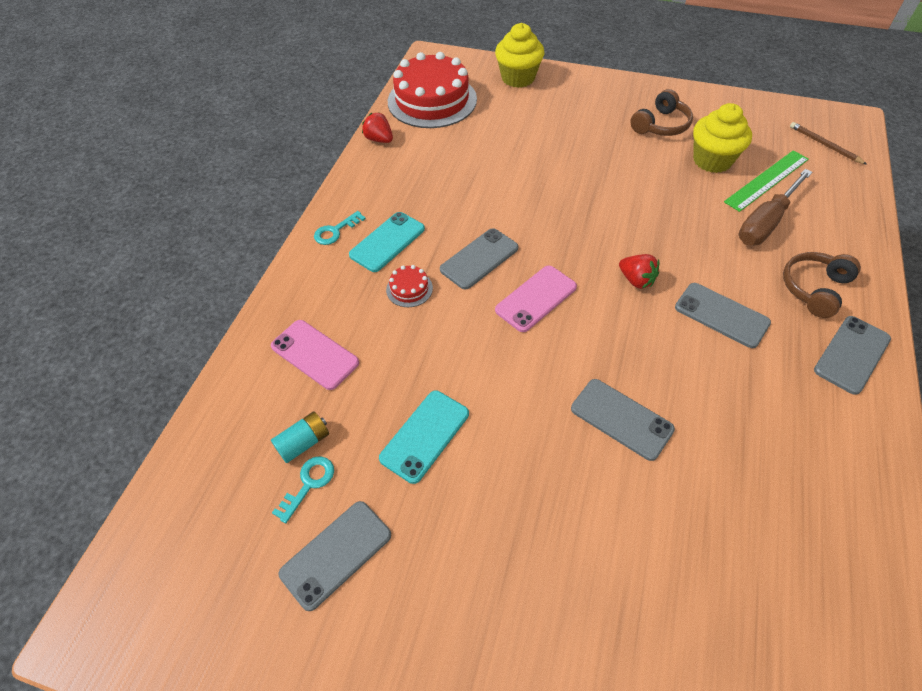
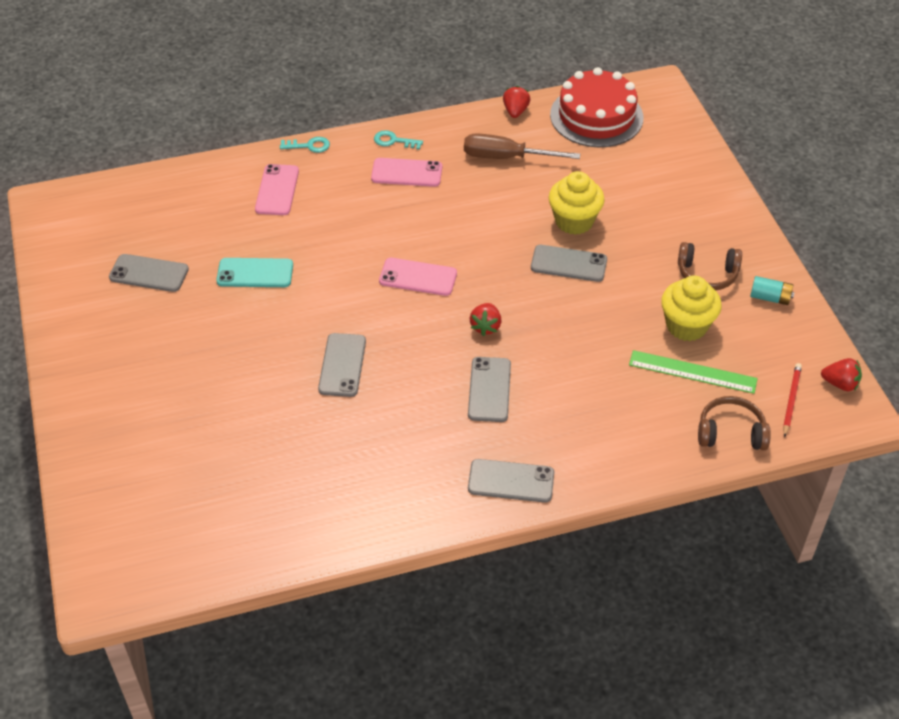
camera: 55 degrees right, 5 degrees down
(304, 443) = (209, 221): turquoise battery -> turquoise battery (770, 298)
(308, 484) = (183, 238): turquoise key -> turquoise key (309, 146)
(387, 242) = (406, 173): turquoise phone -> pink phone
(409, 289) = (371, 206): red cake -> none
(479, 259) = (432, 229): grey phone -> grey phone (568, 264)
(518, 78) = (684, 154): yellow cupcake -> yellow cupcake (574, 221)
(766, 222) = (630, 387): brown screwdriver -> brown screwdriver (506, 157)
(814, 289) = (570, 440): brown headphones -> brown headphones (731, 433)
(818, 115) = (840, 384): none -> red strawberry
(824, 145) = (791, 400): brown pencil -> red pencil

